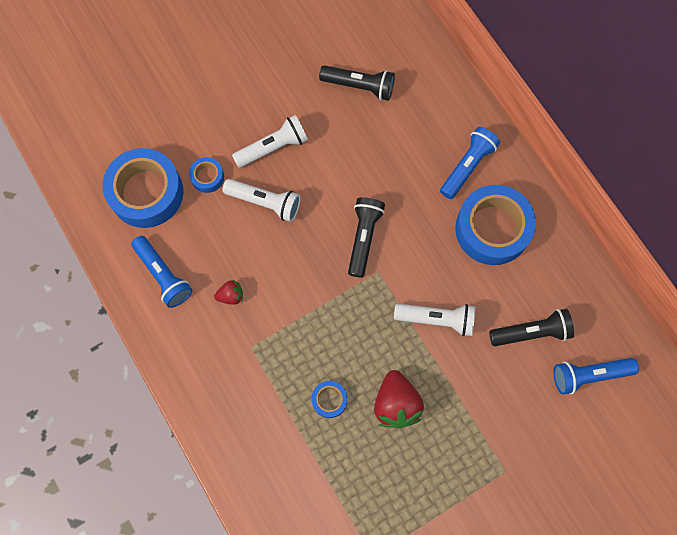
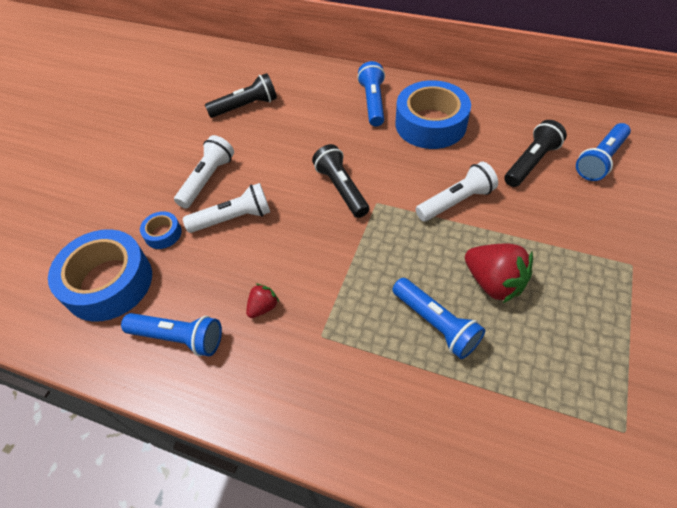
camera: 35 degrees left, 20 degrees down
(329, 400) = (436, 324): blue tape -> blue flashlight

